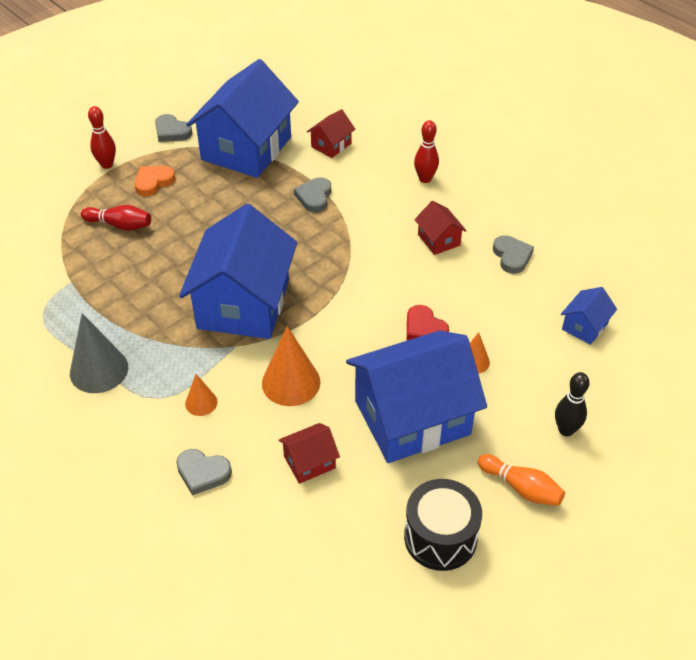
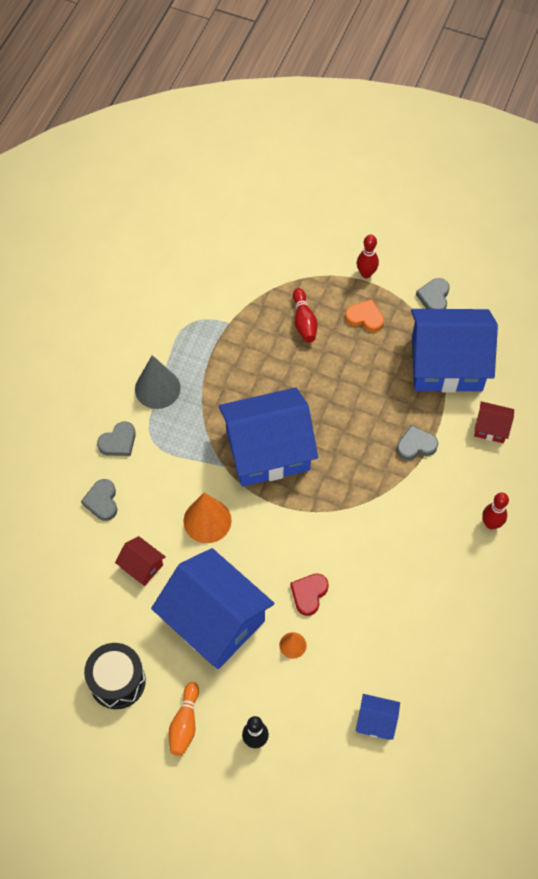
camera: 65 degrees right, 15 degrees up
(201, 402) = (160, 469): orange cone -> none
(439, 240) = (418, 566): red house -> none
(512, 256) = (430, 633): grey heart -> grey heart (118, 442)

